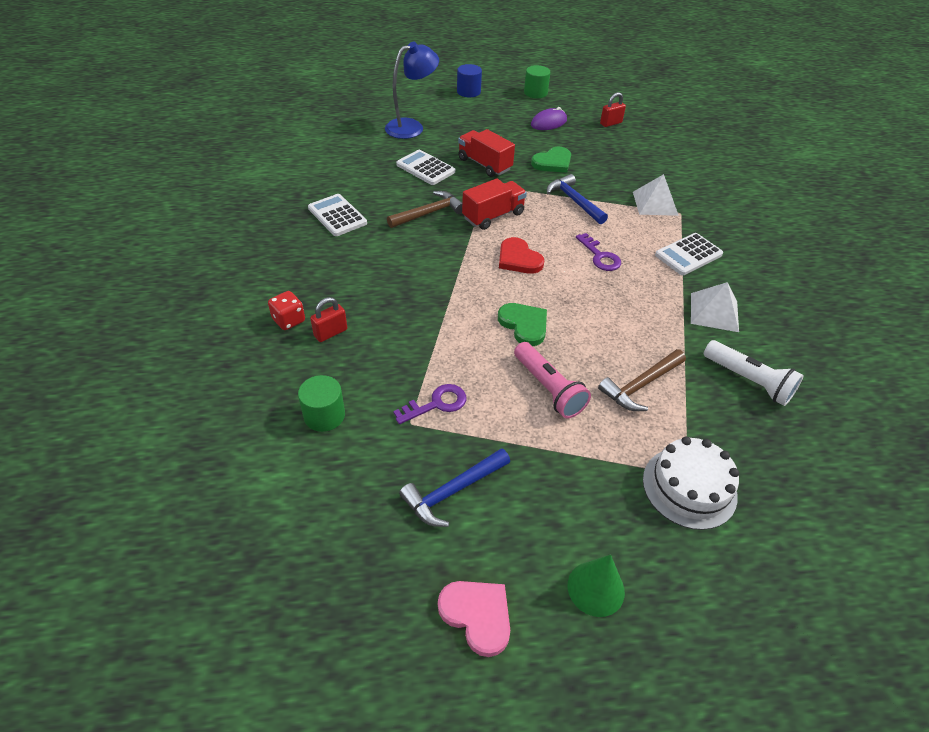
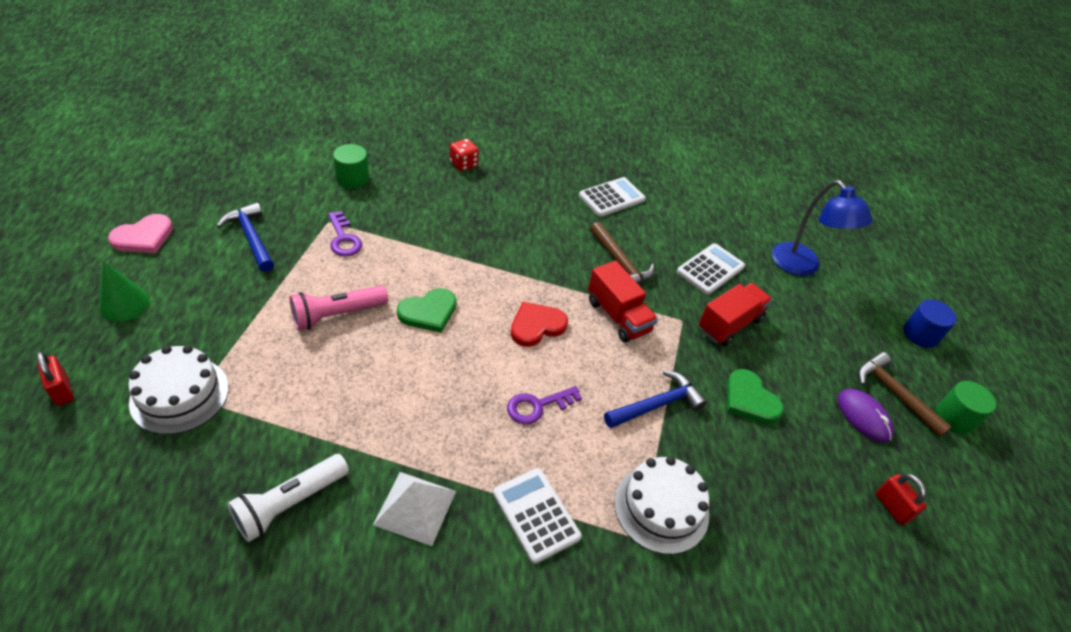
camera: 90 degrees right, 0 degrees up
(330, 333) = (443, 186): red padlock -> red padlock (62, 390)
(640, 385) = (317, 390): brown hammer -> brown hammer (894, 393)
(655, 203) = (661, 508): white pyramid -> white cake

